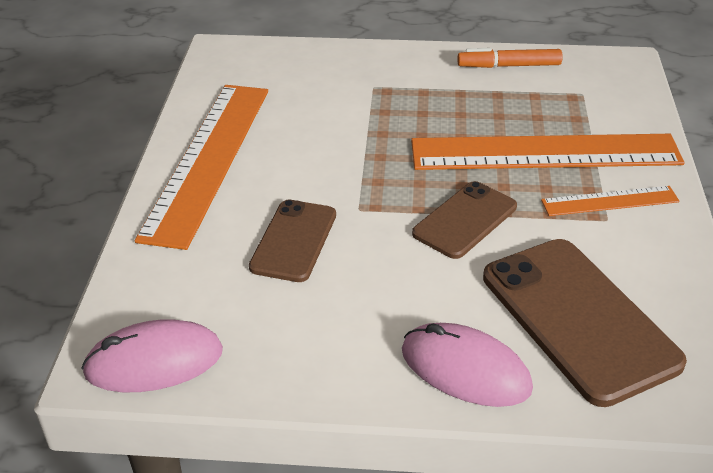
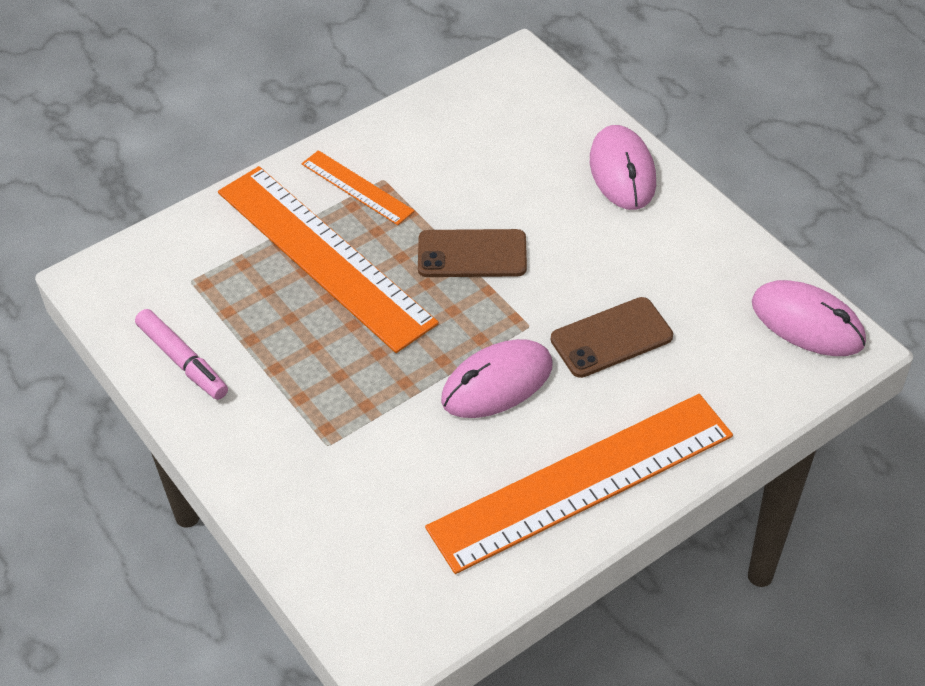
camera: 130 degrees left, 10 degrees up
(329, 168) = (497, 383): none -> pink mouse
(509, 66) = (183, 361): orange marker -> pink marker
(578, 319) = (514, 144): brown phone -> none

